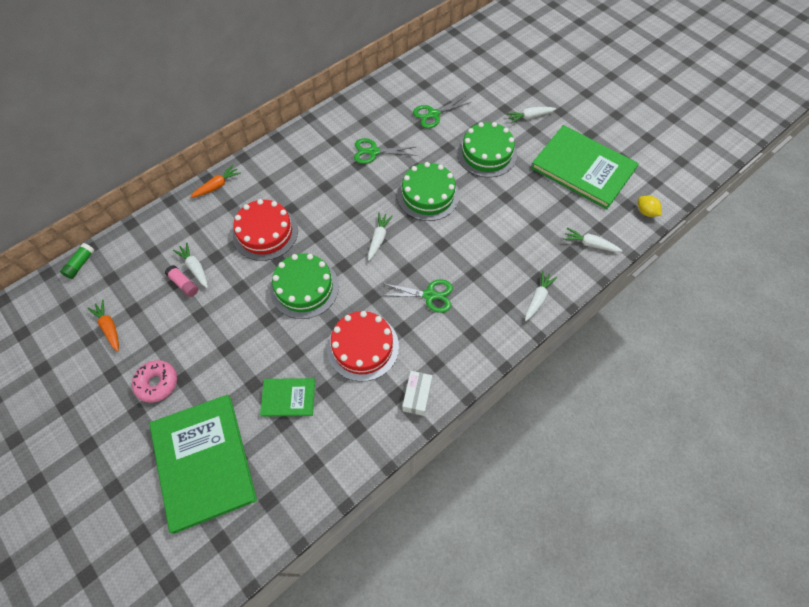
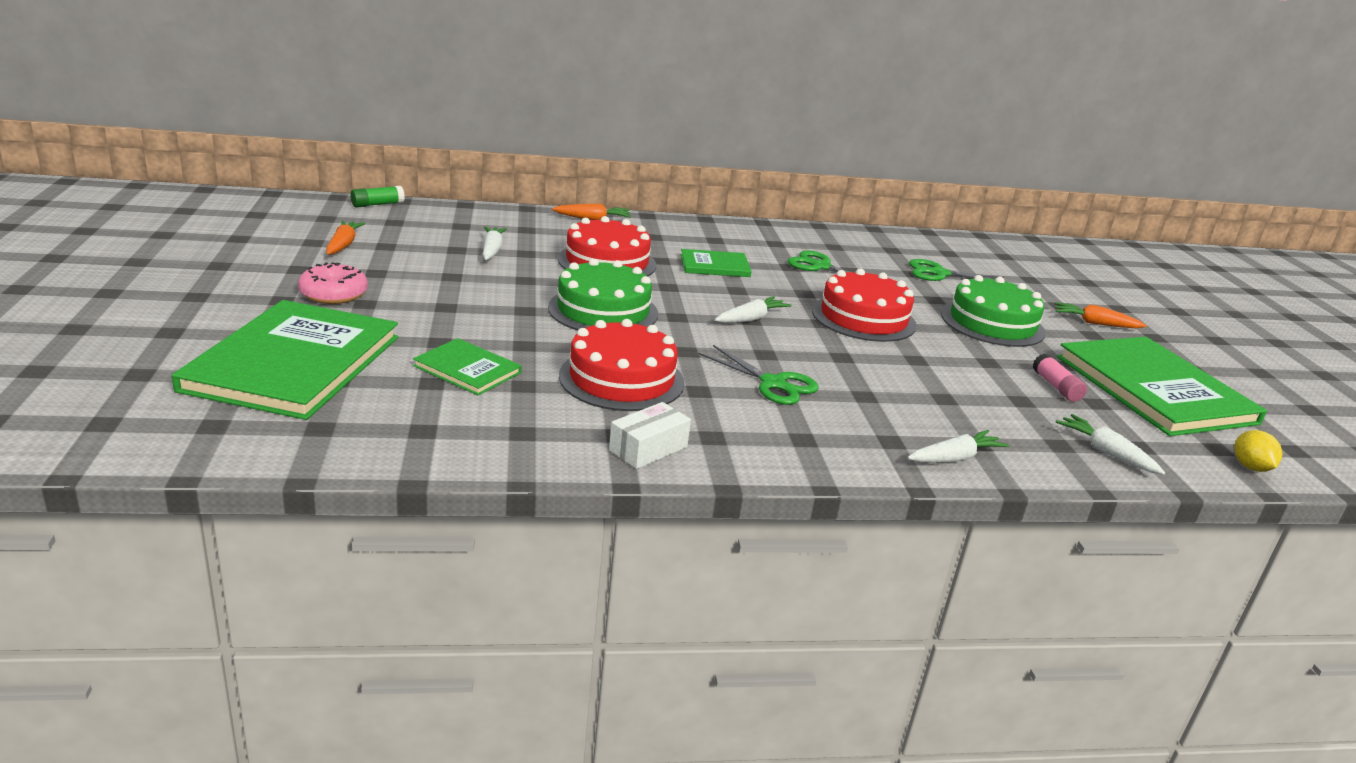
camera: 30 degrees right, 35 degrees down
(184, 284) = (464, 253): pink glue stick -> pink glue stick (1056, 387)
(322, 193) = (715, 266): none -> green book
(428, 195) = (863, 318): green cake -> red cake
(529, 117) = (1095, 323): white carrot -> orange carrot

